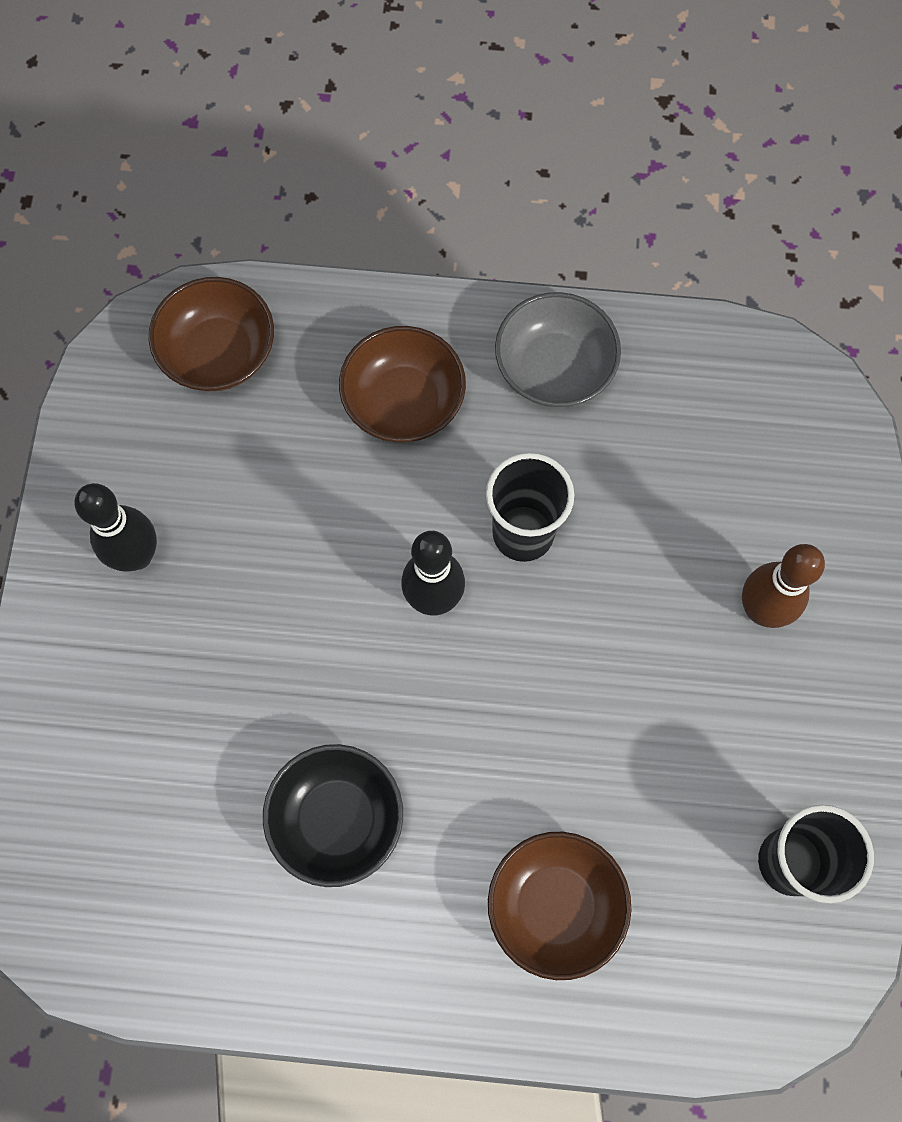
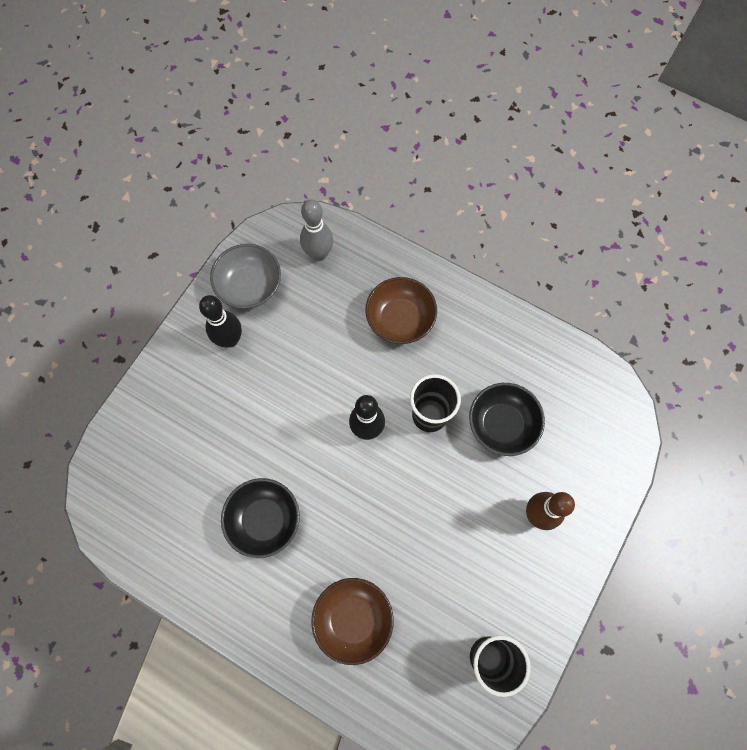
camera: 25 degrees right, 0 degrees up
(219, 353) = (318, 254): brown bowl -> grey bowling pin
(554, 368) = (487, 335): grey bowl -> grey bowl (250, 286)
(642, 497) = (502, 424): none -> black bowl

